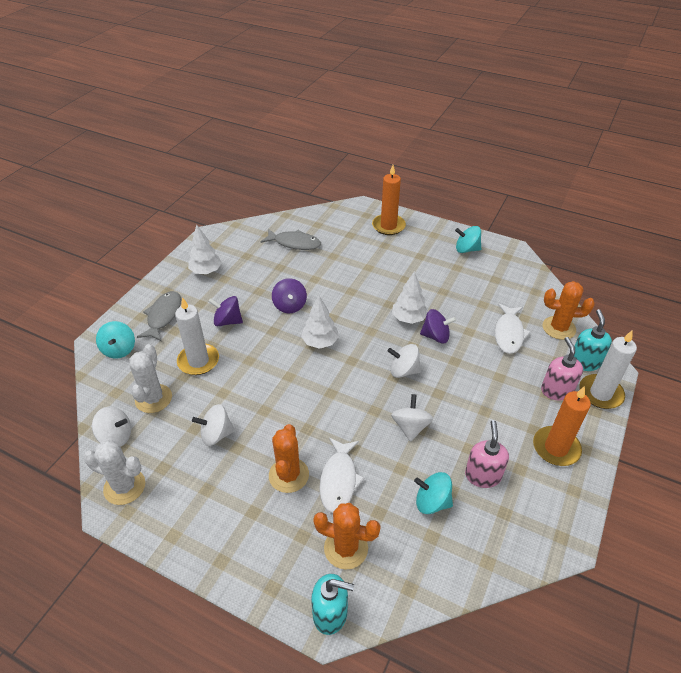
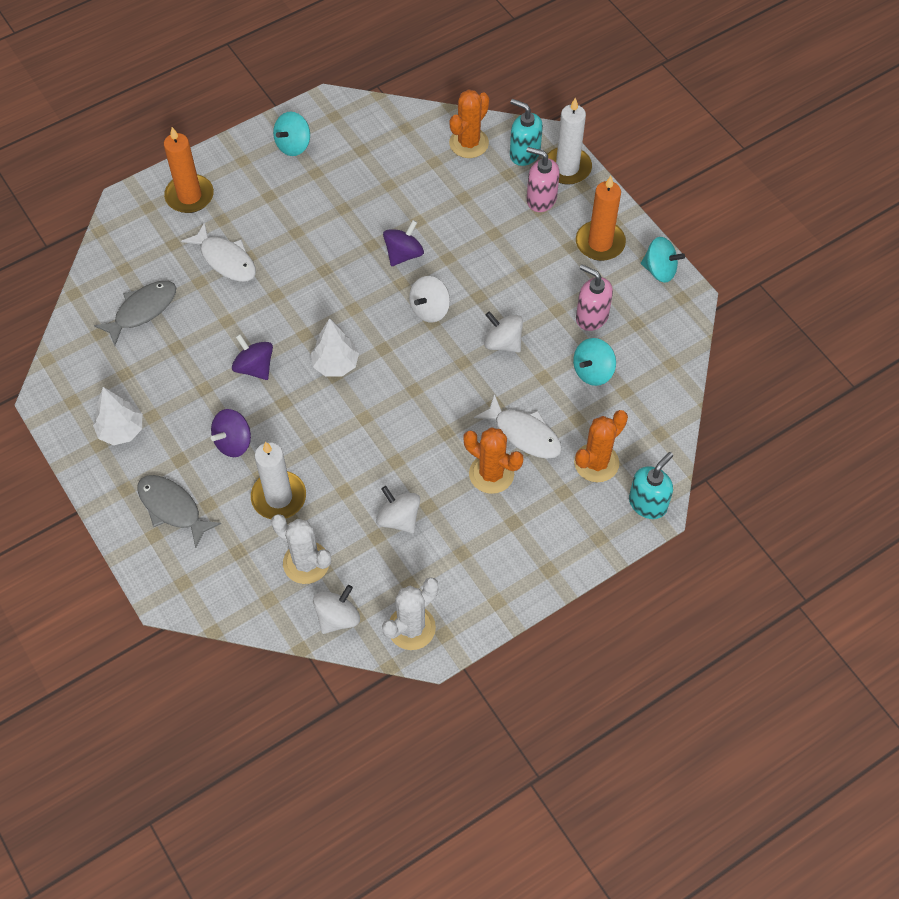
camera: 60 degrees left, 15 degrees up
(119, 349) = (199, 575): turquoise spinning top -> turquoise spinning top (659, 270)
(216, 434) = (399, 518): white spinning top -> white spinning top turned 120 degrees clockwise
(290, 306) = (254, 367): purple spinning top -> purple spinning top turned 150 degrees counterclockwise
(408, 318) = (360, 263): white tree -> none
(509, 333) = (446, 189): white fish -> white fish (226, 259)

